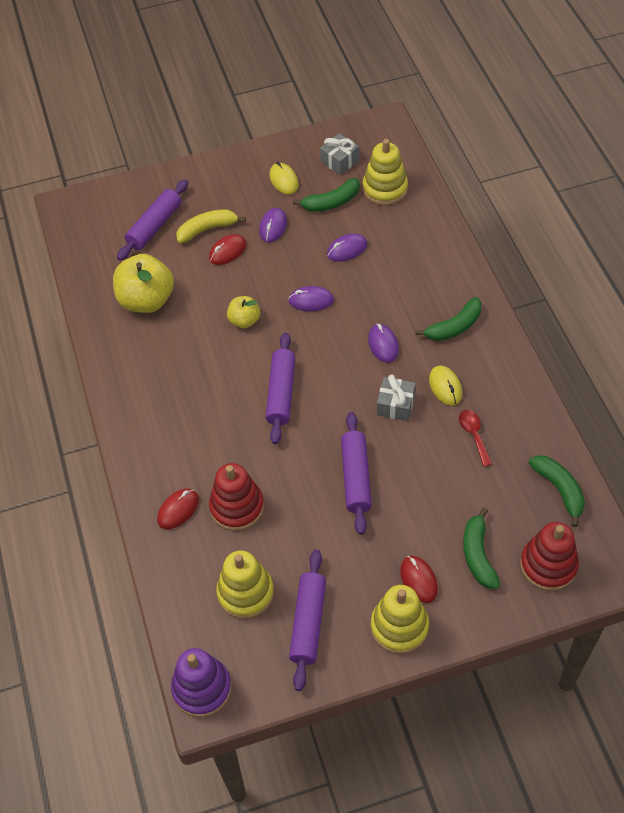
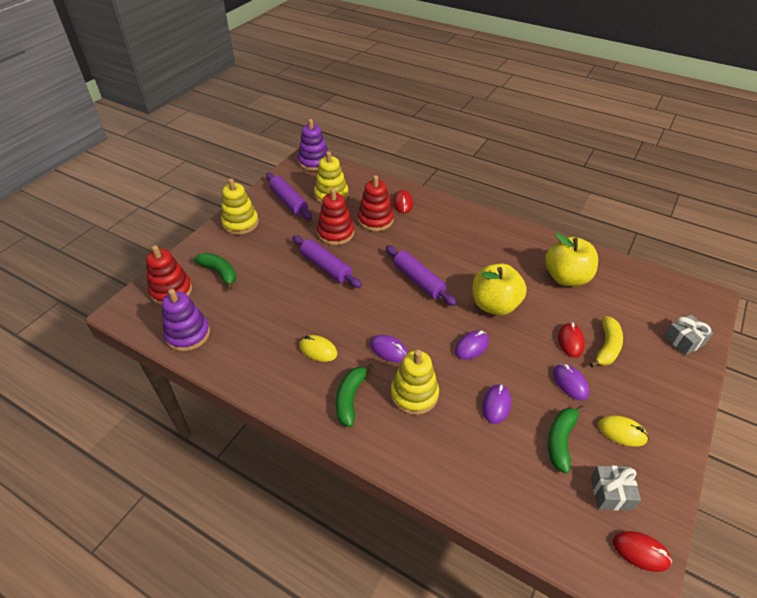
camera: 135 degrees right, 10 degrees down
(155, 226) = (639, 324): purple rolling pin -> none
(244, 320) = (494, 305): yellow apple -> yellow apple, size x1.84
(301, 520) = (335, 233): none -> red stacking toy
(385, 189) = (538, 492): yellow stacking toy -> yellow stacking toy (414, 394)
(395, 405) = (341, 317): grey gift -> grey gift (684, 340)
(418, 580) = (246, 245): red mouse -> red mouse (640, 552)
(474, 435) = (272, 332): red spoon -> none
(559, 490) = (188, 334): green banana -> purple stacking toy

